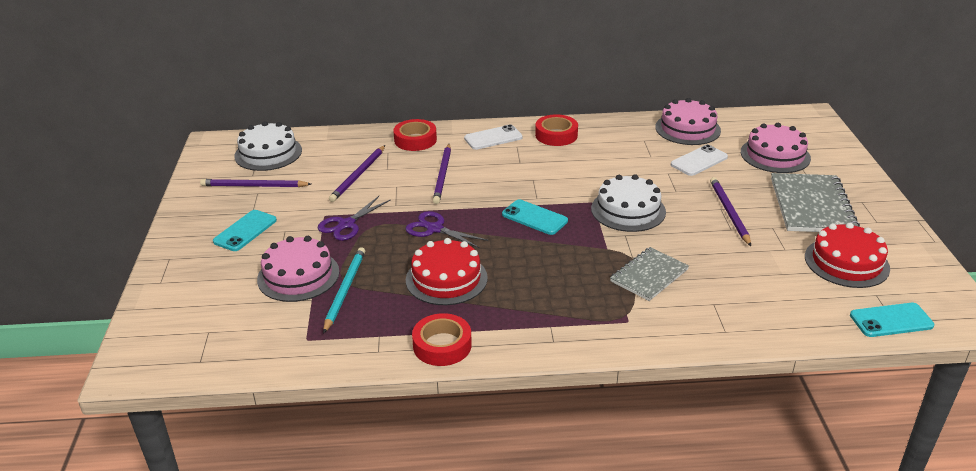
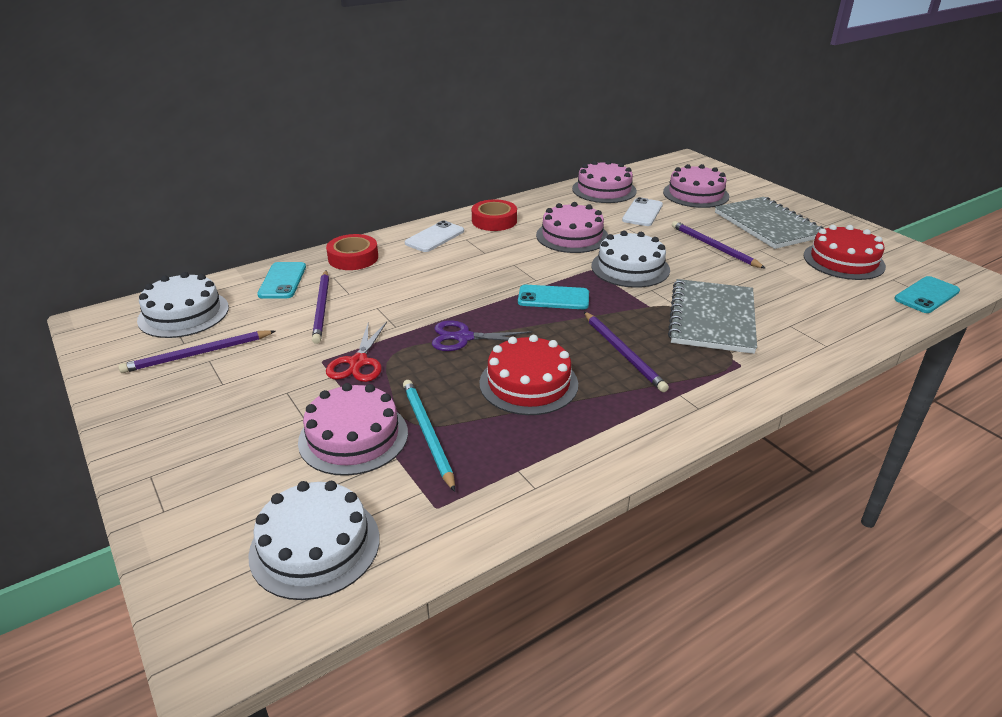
camera: 30 degrees left, 0 degrees up
(220, 334) = (315, 545): none -> white cake
(245, 231) = (233, 408): turquoise phone -> turquoise phone (282, 281)
(346, 224) = (358, 362): purple scissors -> red scissors
(442, 175) = (418, 284): purple pencil -> purple pencil (623, 353)
(442, 345) = (597, 454): red tape -> none
(608, 167) = (572, 236): none -> pink cake
(649, 275) = (712, 318): grey notebook -> grey notebook, size x1.55

